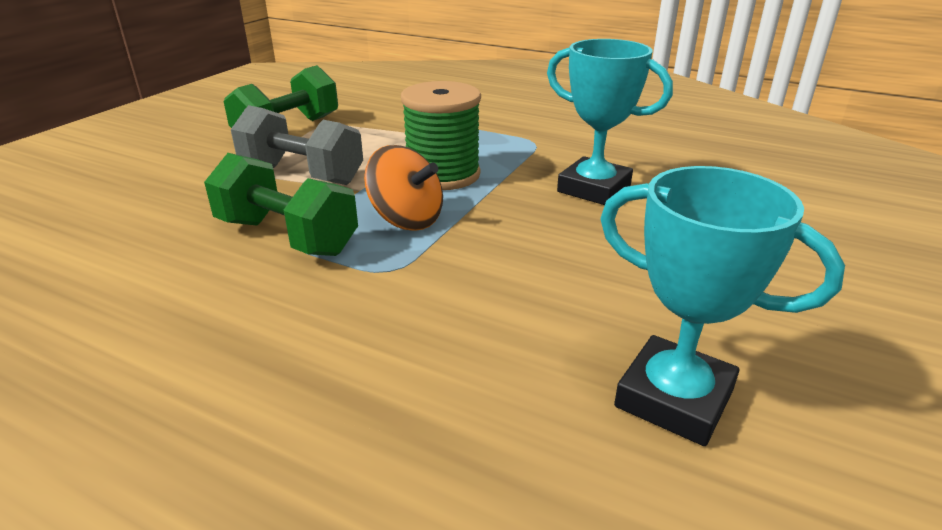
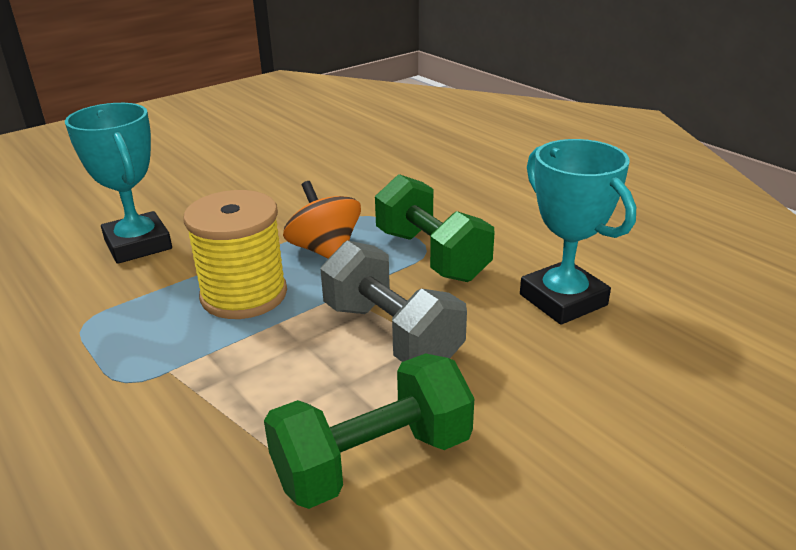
camera: 155 degrees left, 0 degrees up
(443, 174) = (244, 295): green spool -> yellow spool
(674, 398) = (288, 142): turquoise trophy -> turquoise trophy (563, 300)

